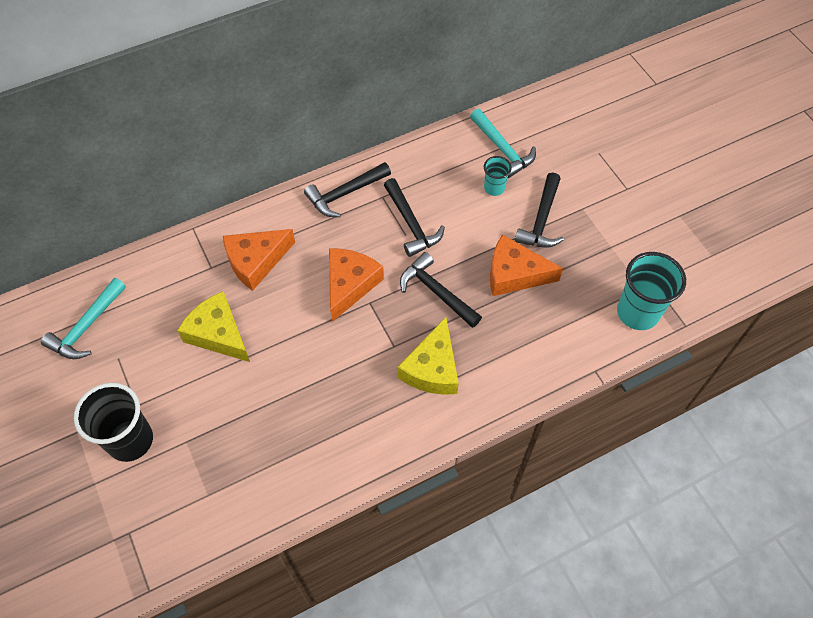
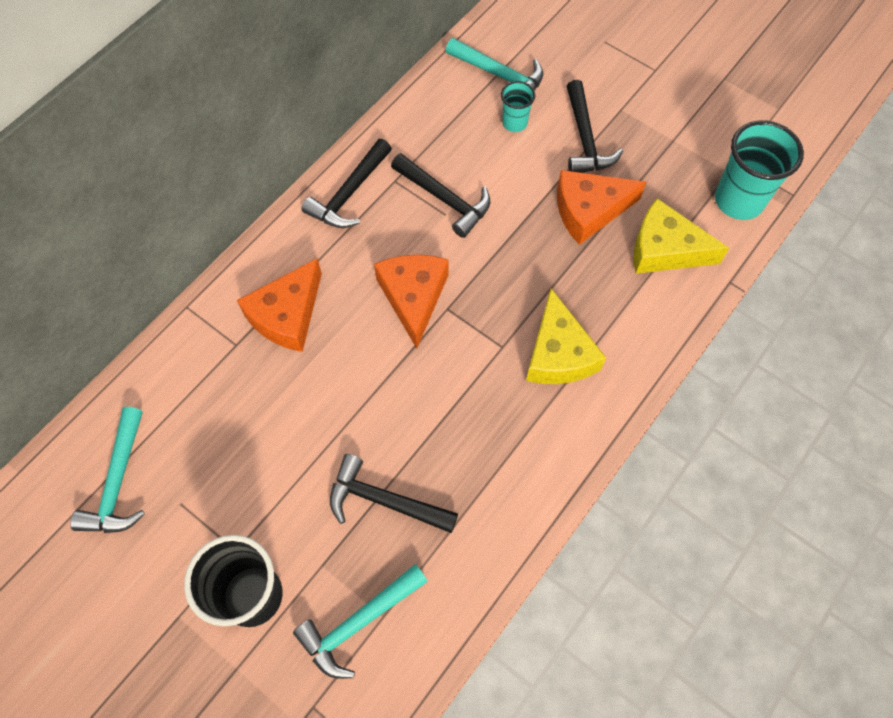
camera: 25 degrees left, 5 degrees up
(188, 492) = (358, 623): none -> turquoise hammer
(218, 333) = (289, 420): yellow cheese -> yellow cheese (665, 249)
(436, 292) = (515, 265): black hammer -> black hammer (384, 500)

